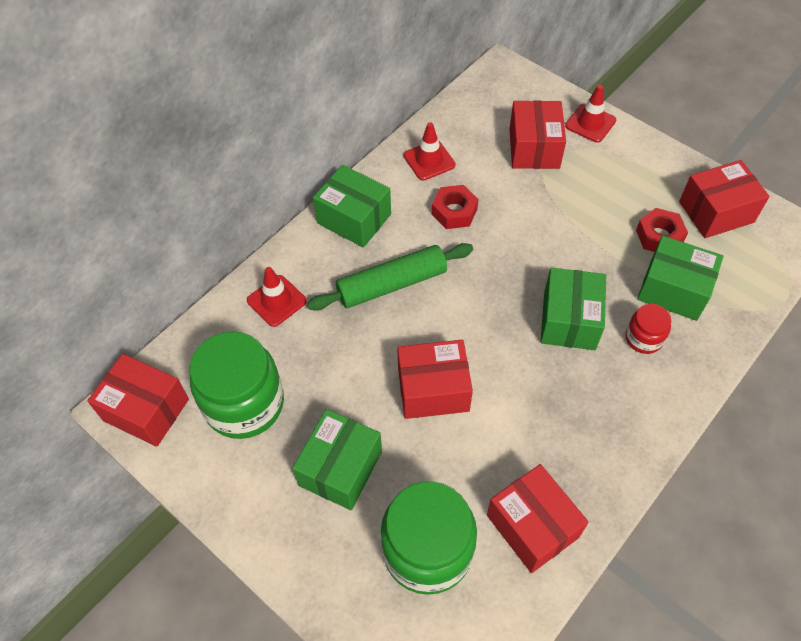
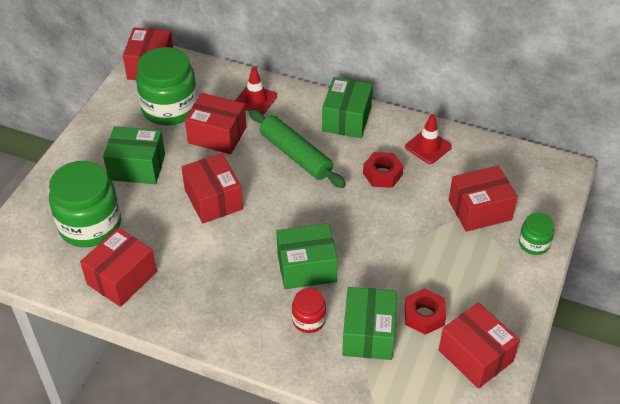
camera: 70 degrees right, 10 degrees down
(321, 359) = (217, 135): none -> red box
(590, 123) = (534, 243): red traffic cone -> green jar

